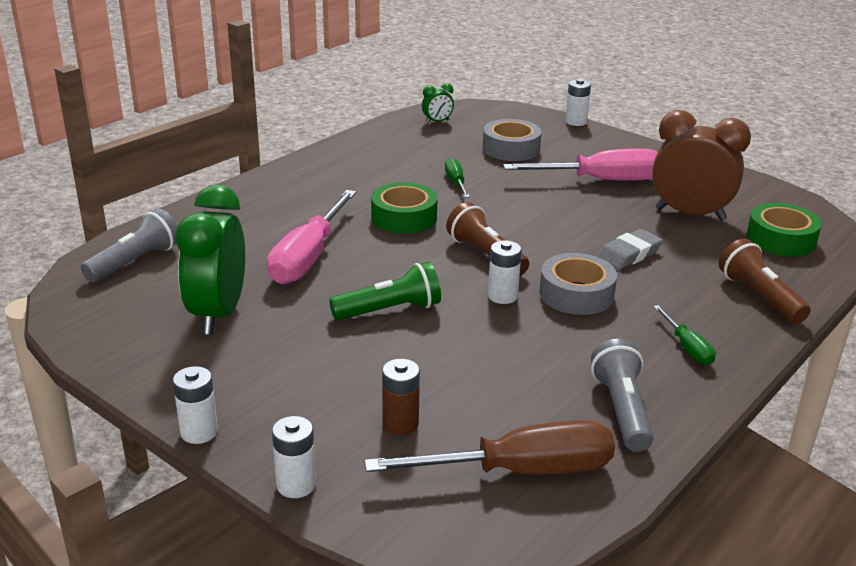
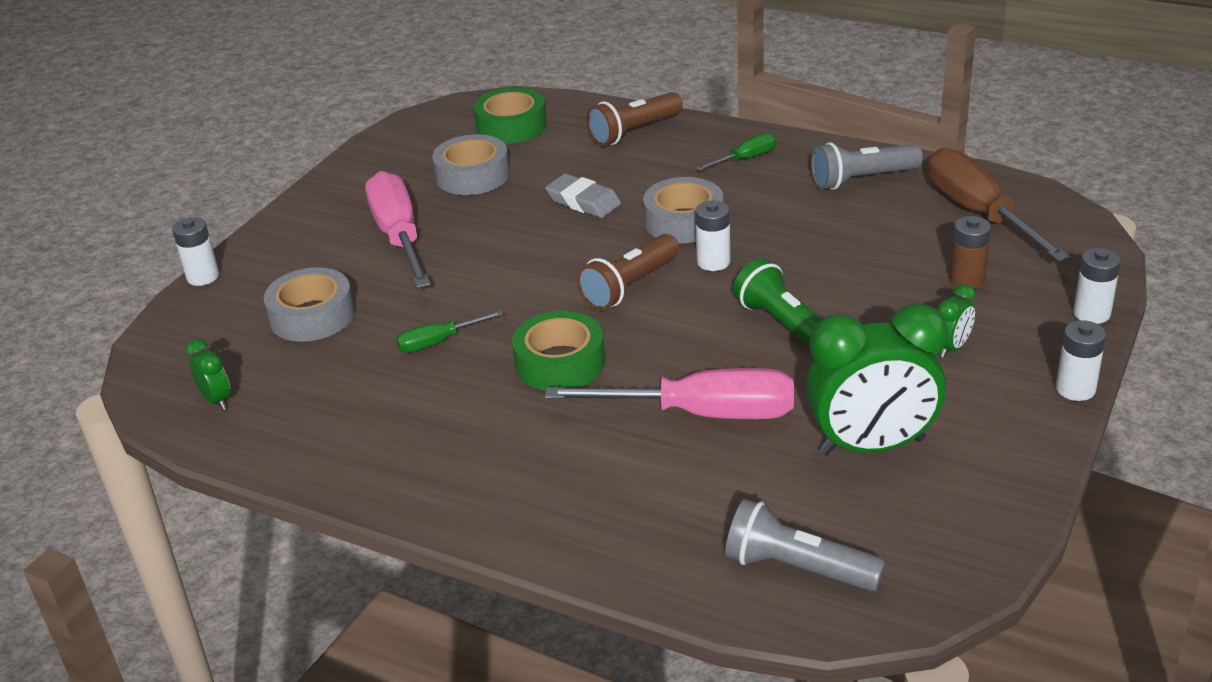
camera: 100 degrees left, 5 degrees up
(304, 383) = (951, 348): none -> green clock
(690, 214) = (472, 175): brown clock -> grey tape

